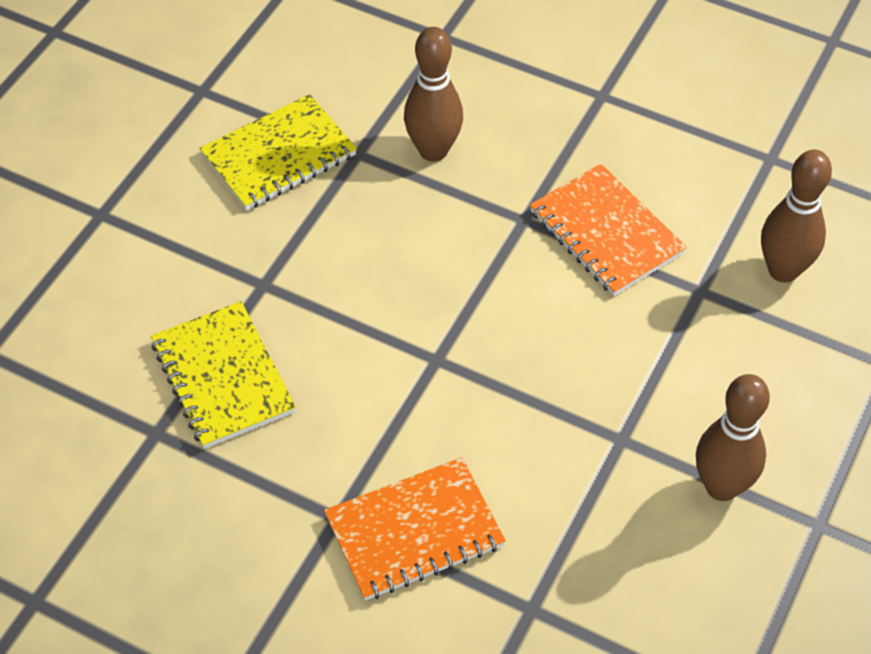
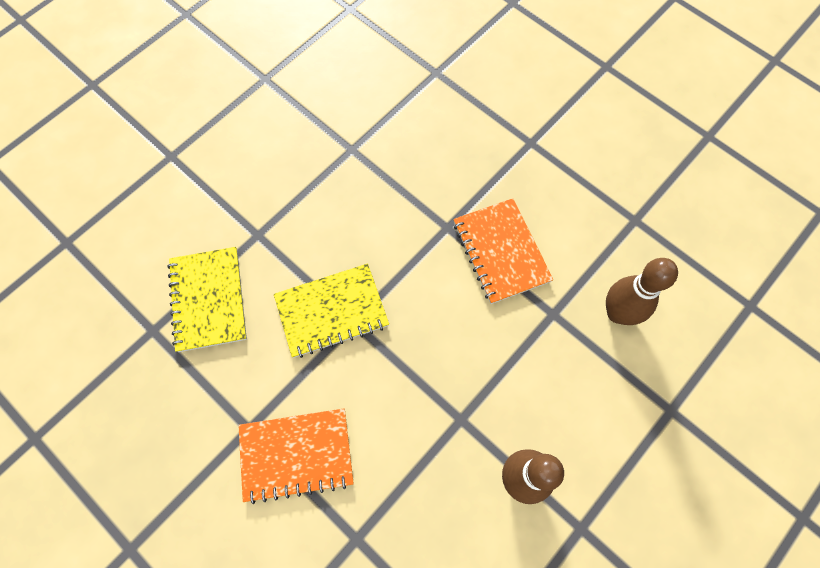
camera: 15 degrees right, 15 degrees up
(279, 156) = (299, 139): yellow notebook -> yellow notebook (332, 311)
(433, 150) = (402, 159): brown bowling pin -> none

